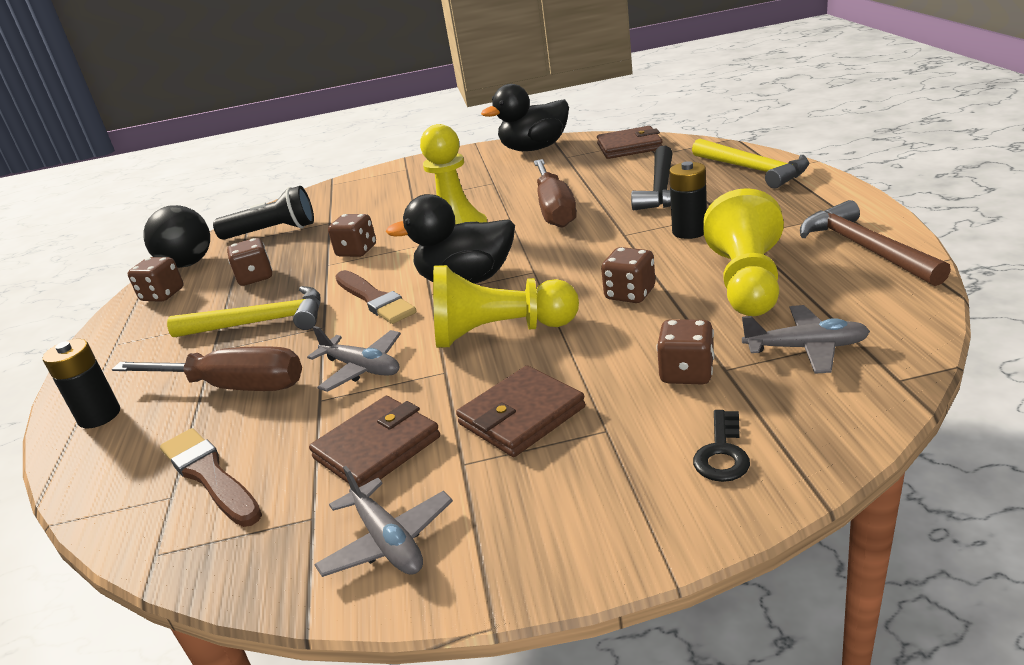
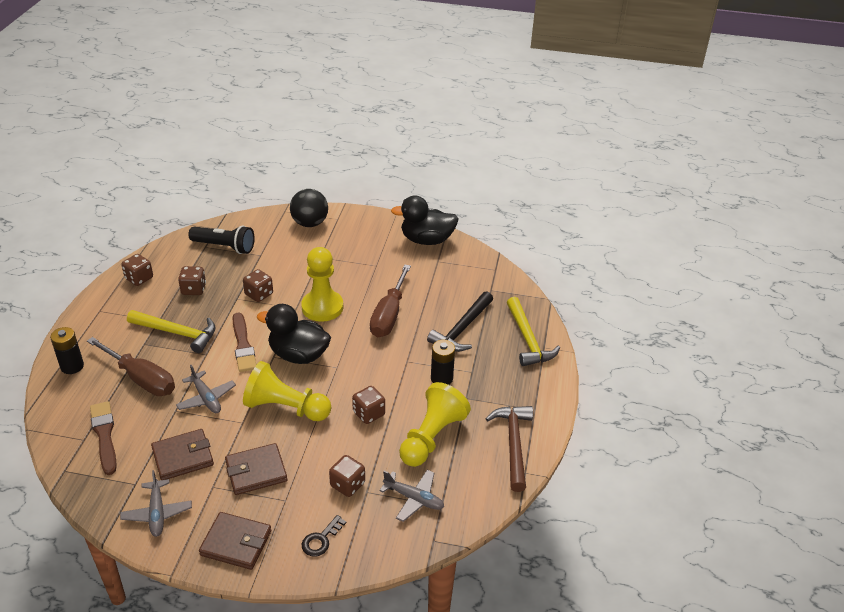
camera: 15 degrees right, 10 degrees up
(188, 264) = (164, 254): black ball -> black ball (310, 223)
(629, 147) = (482, 272): brown wallet -> brown wallet (236, 543)

